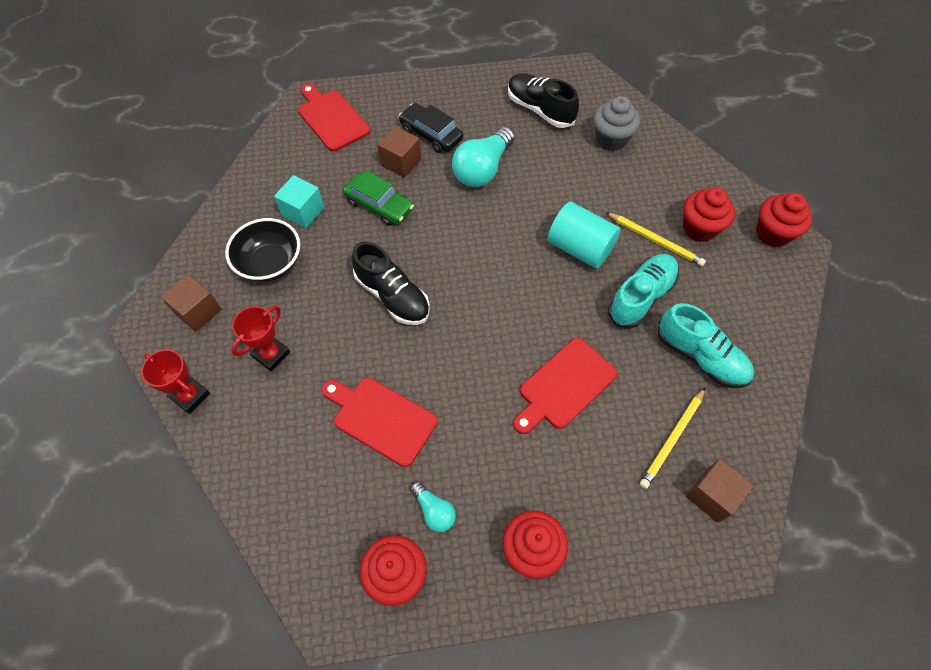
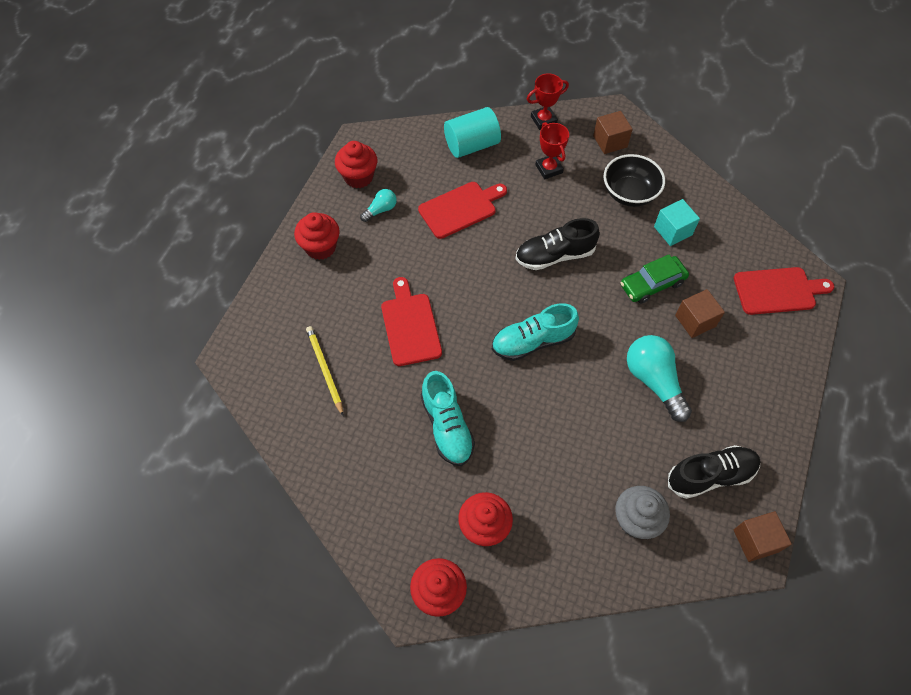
camera: 120 degrees right, 0 degrees up
(431, 134) = (720, 360): black car -> none
(434, 511) = (380, 210): turquoise light bulb -> turquoise light bulb turned 150 degrees clockwise
(580, 248) = (522, 410): turquoise cylinder -> turquoise cylinder (472, 145)
(655, 240) = (494, 477): yellow pencil -> none
(700, 357) = (368, 434): turquoise shoe -> turquoise shoe (532, 341)
(712, 495) = (272, 368): brown cube -> brown cube (755, 541)

